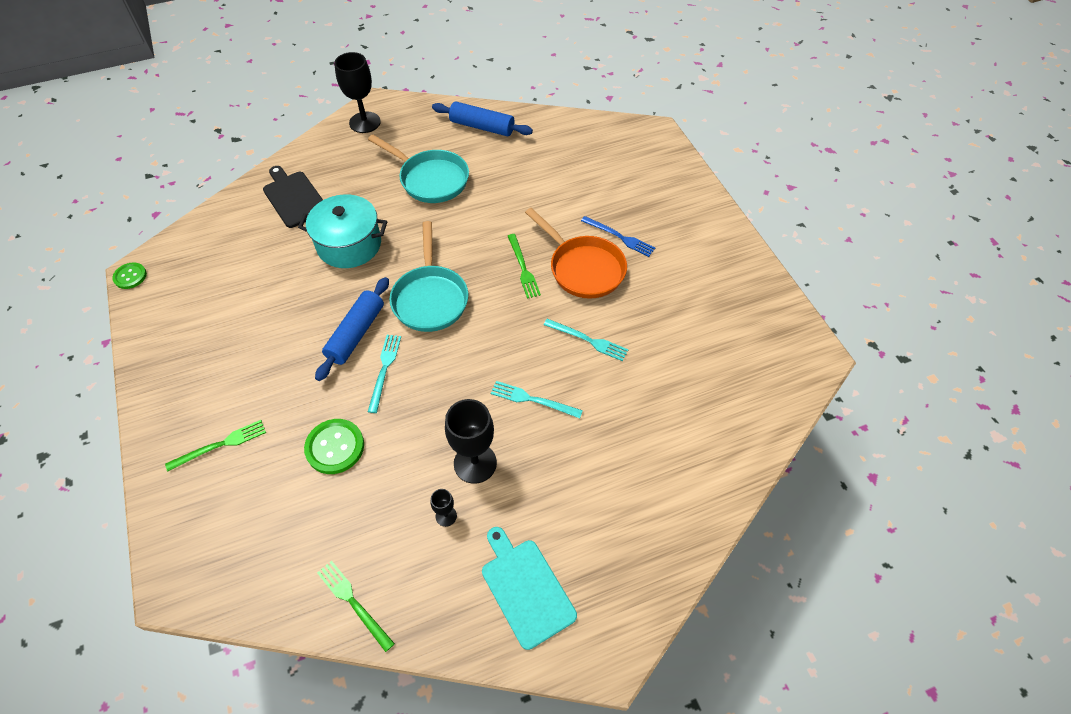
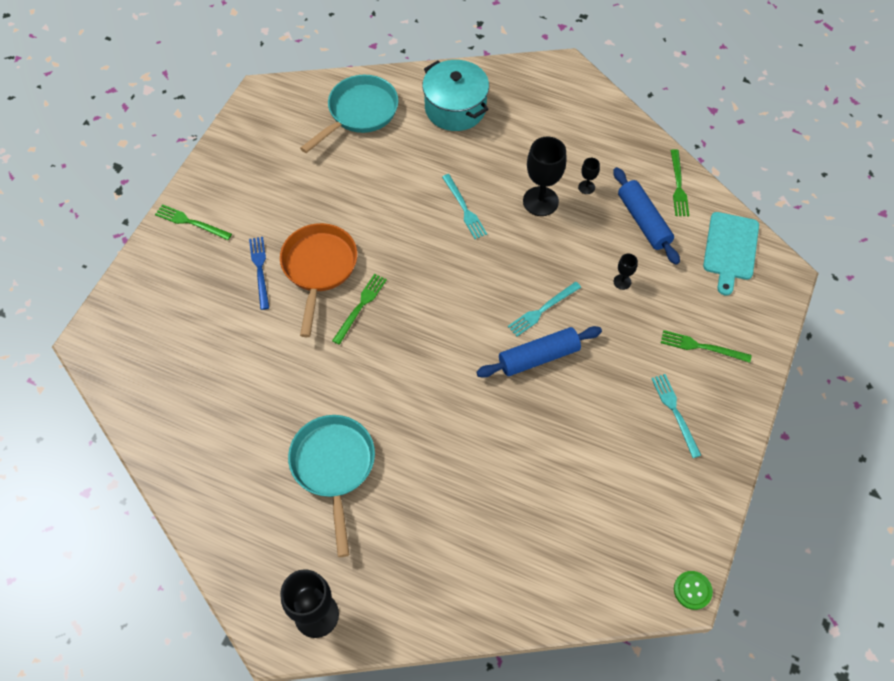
camera: 135 degrees left, 5 degrees up
(294, 197) = (475, 561): black cutting board -> none
(335, 447) = (622, 282): green button -> black goblet
(349, 244) = (471, 453): turquoise pot -> turquoise pot (455, 108)
(430, 298) = (456, 340): turquoise pan -> turquoise pan (359, 113)
(482, 127) = (217, 493): blue rolling pin -> blue rolling pin (643, 221)
(526, 589) = (576, 121): turquoise cutting board -> turquoise cutting board (730, 249)
(588, 340) = (383, 215): turquoise fork -> turquoise fork (675, 412)
(707, 228) = (191, 222): none -> green fork

